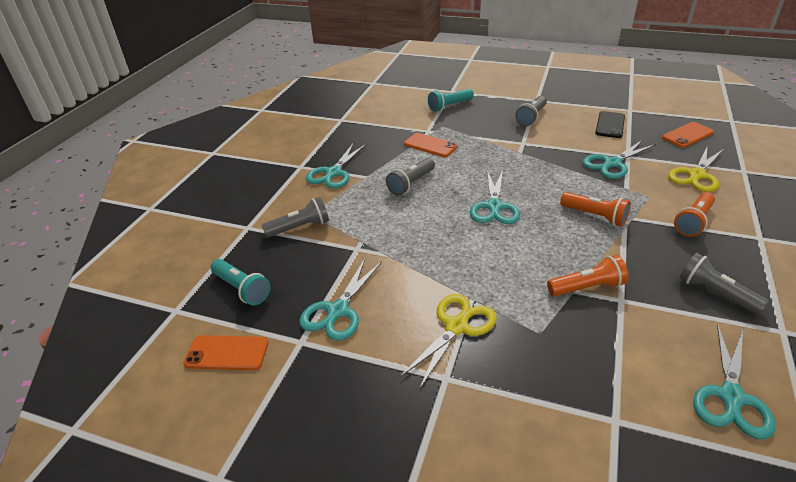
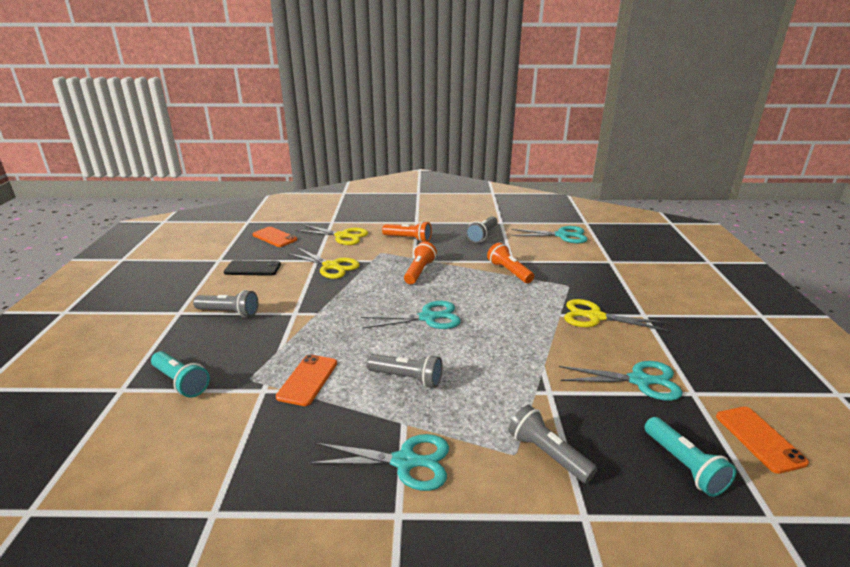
camera: 110 degrees left, 10 degrees down
(242, 289) = (684, 466): turquoise flashlight -> turquoise flashlight turned 135 degrees clockwise
(612, 163) = (331, 266): turquoise scissors -> yellow scissors

